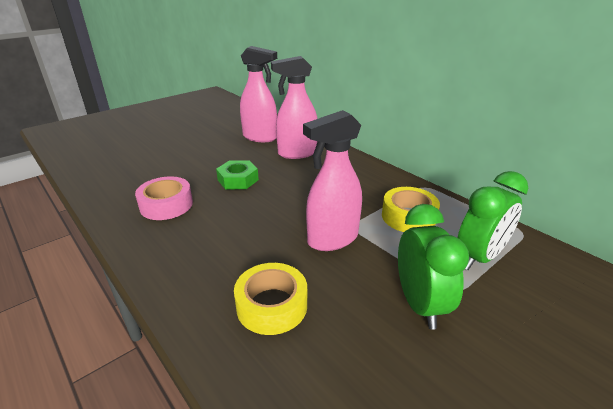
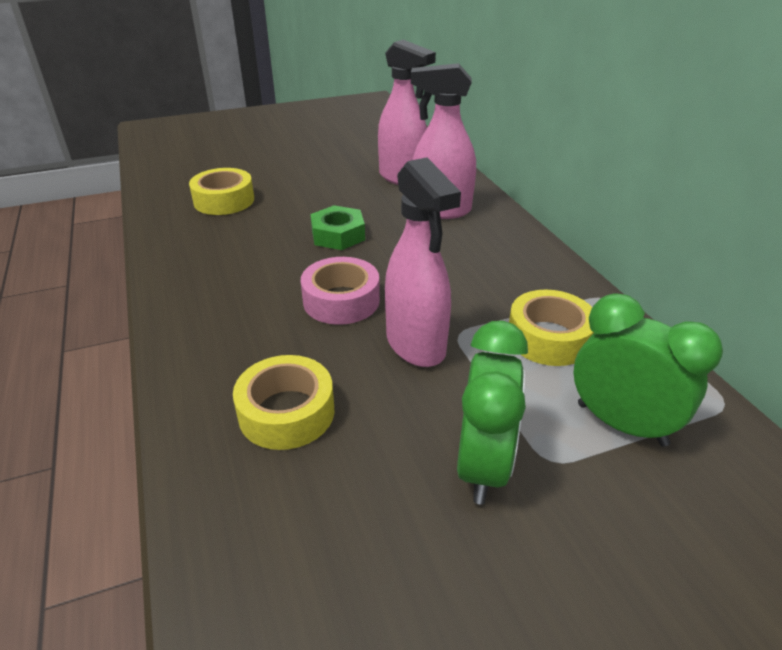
camera: 20 degrees right, 5 degrees up
(140, 171) = (224, 200): none -> yellow tape
(166, 205) = (232, 252): pink tape -> pink tape (341, 300)
(332, 239) = (416, 345): pink spray bottle -> pink spray bottle turned 105 degrees counterclockwise
(479, 257) = (621, 424): green clock -> green clock turned 120 degrees counterclockwise

